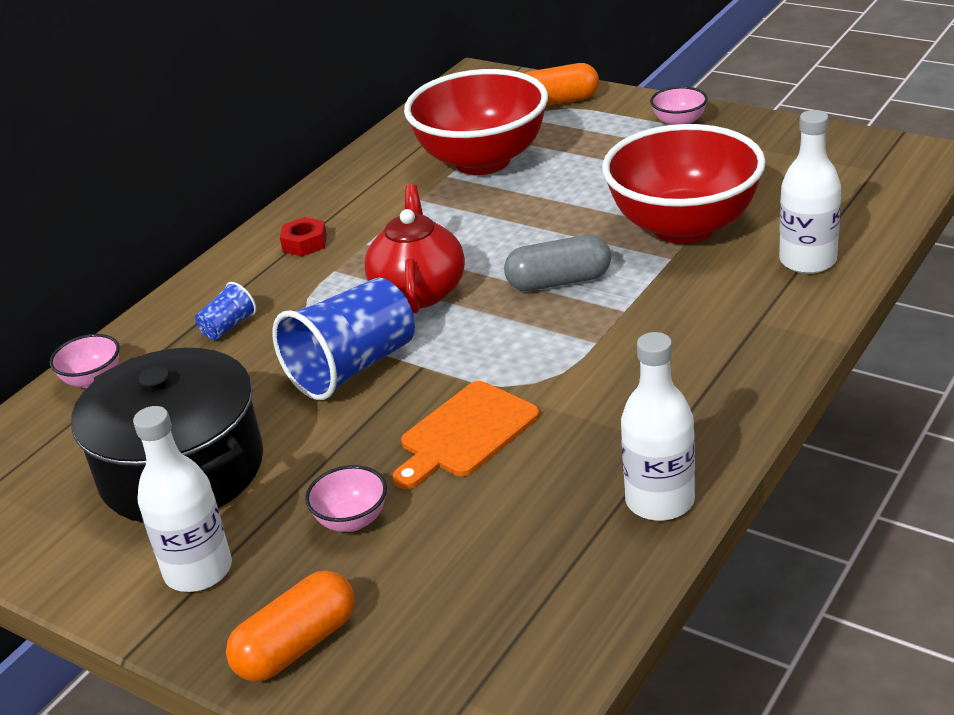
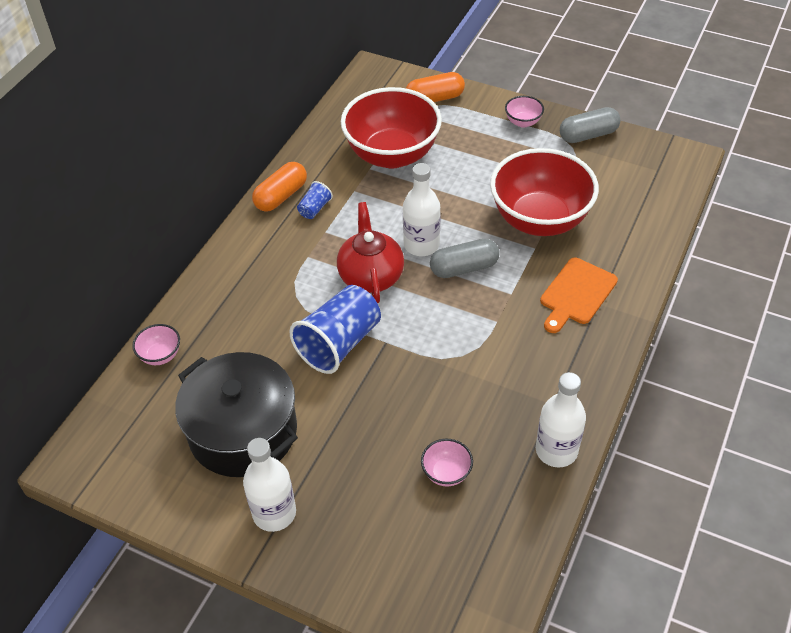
camera: 10 degrees left, 15 degrees up
(228, 326) = (245, 307): blue cup -> blue cup (314, 209)
(297, 645) = (351, 568): orange capsule -> orange capsule (281, 196)
(304, 243) = (281, 231): red nut -> none
(352, 520) = (365, 470): pink bowl -> pink bowl (446, 473)
(465, 433) = (425, 398): orange cutting board -> orange cutting board (576, 294)
(773, 134) = (588, 135): none -> grey capsule
(807, 261) = (623, 251): white bottle -> white bottle (421, 245)

